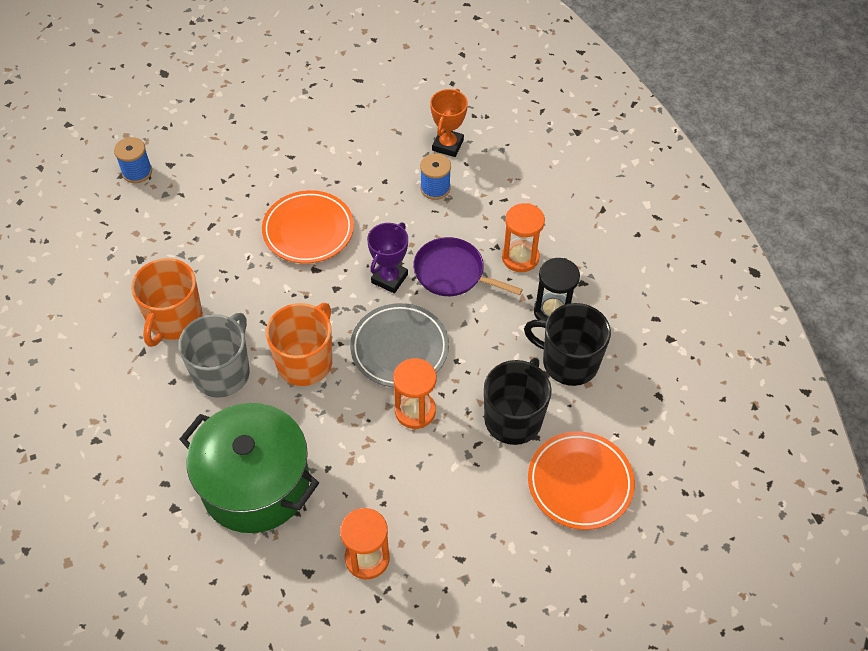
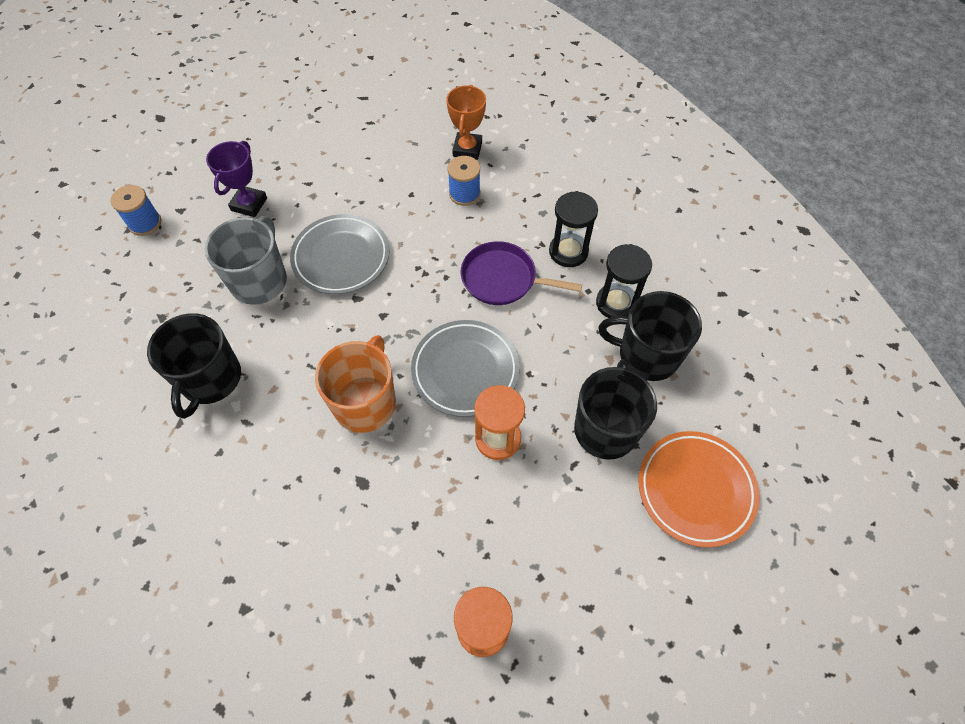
camera: 10 degrees left, 5 degrees up
(174, 320) = (210, 379): orange mug -> black mug
(222, 372) = (275, 431): grey mug -> grey mug (260, 280)
(255, 484) = (336, 560): green pot -> none
(308, 230) = (341, 257): orange plate -> grey plate
(389, 278) = (438, 295): purple trophy -> purple trophy (249, 204)
(520, 257) = (568, 252): orange hourglass -> black hourglass

